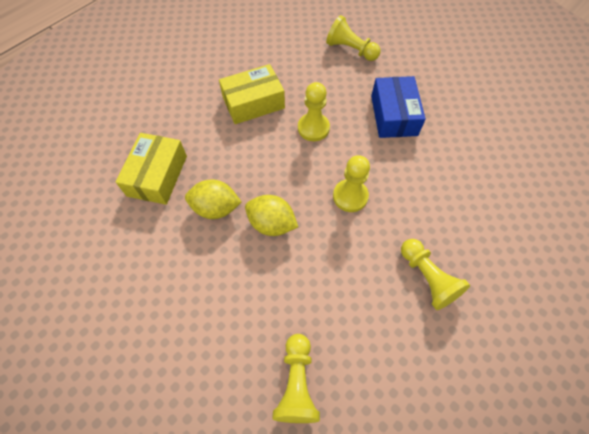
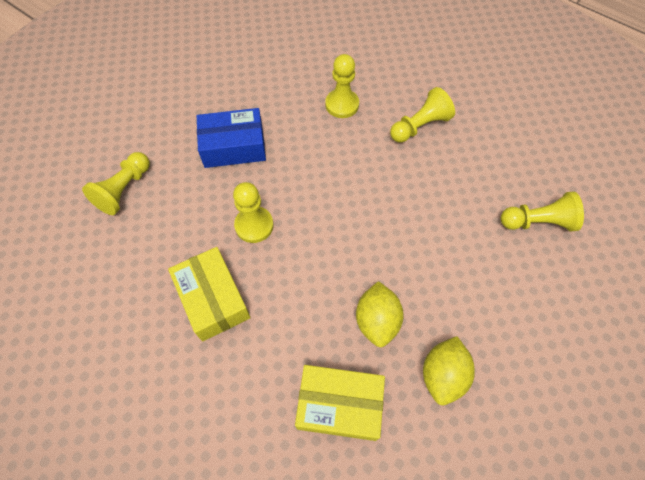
camera: 95 degrees left, 0 degrees up
(271, 224) = (387, 258): yellow lemon -> yellow lemon (443, 375)
(350, 196) = (343, 186): yellow pawn -> yellow pawn (342, 105)

